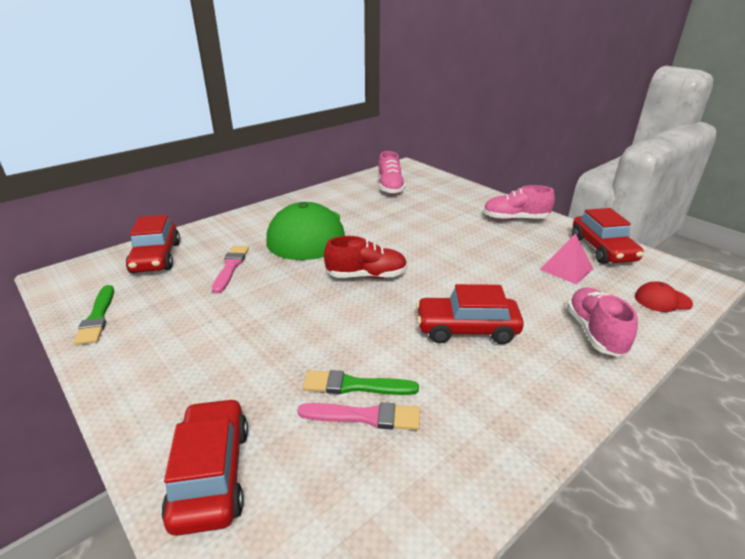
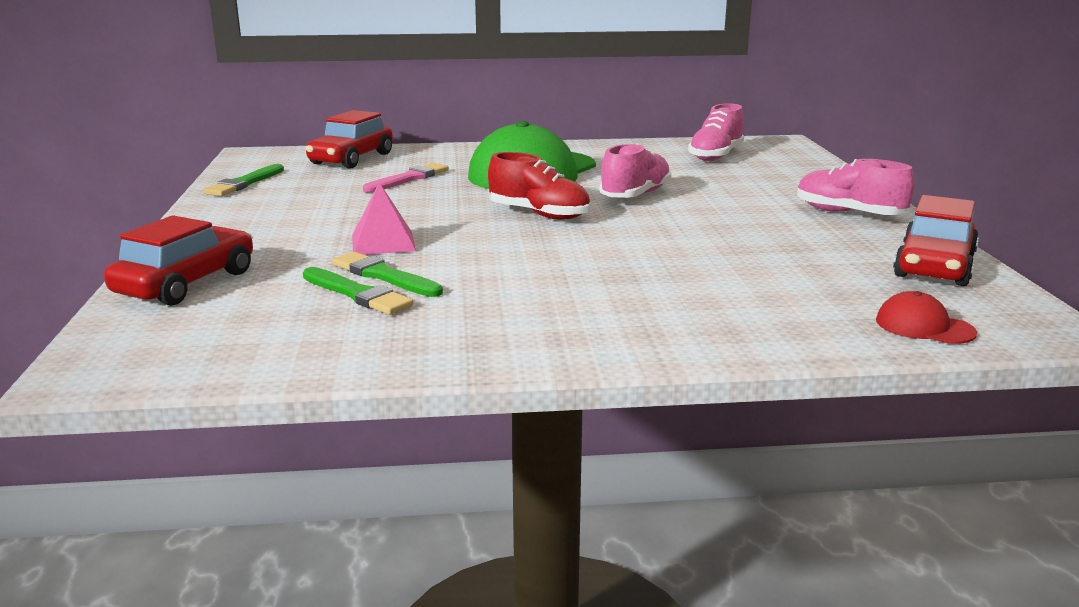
camera: 35 degrees right, 10 degrees down
(365, 416) = (358, 294): pink brush -> green brush
(466, 329) = (577, 275): red car -> none
(566, 269) = (826, 268): pink pyramid -> pink pyramid (383, 243)
(595, 332) = (743, 321): pink shoe -> pink shoe (635, 195)

